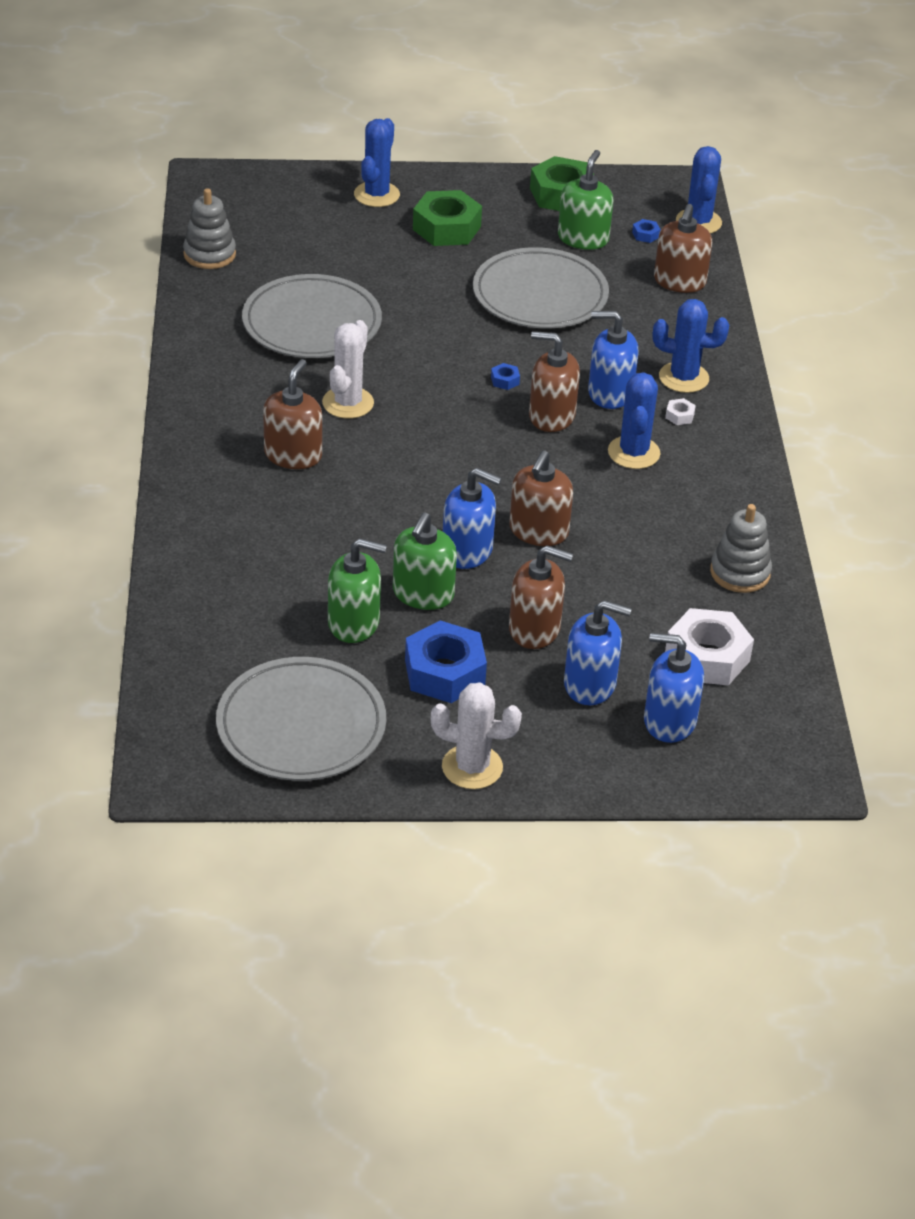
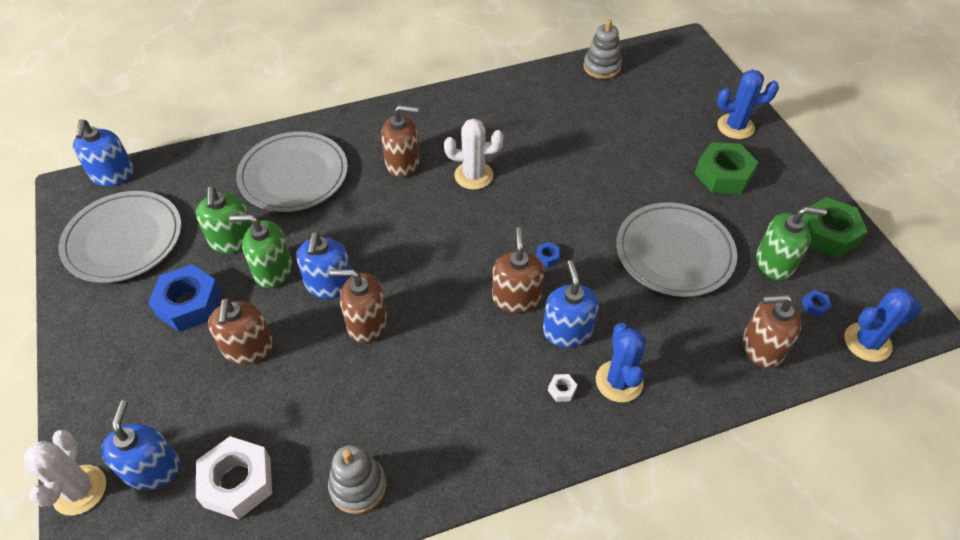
camera: 75 degrees right, 10 degrees up
(312, 323) = (555, 134): grey plate -> grey plate (293, 175)
(472, 767) = (88, 345): white cactus -> white cactus (79, 490)
(590, 684) = (189, 400): blue soap dispenser -> blue soap dispenser (113, 175)
(633, 453) = (494, 366): blue cactus -> none

